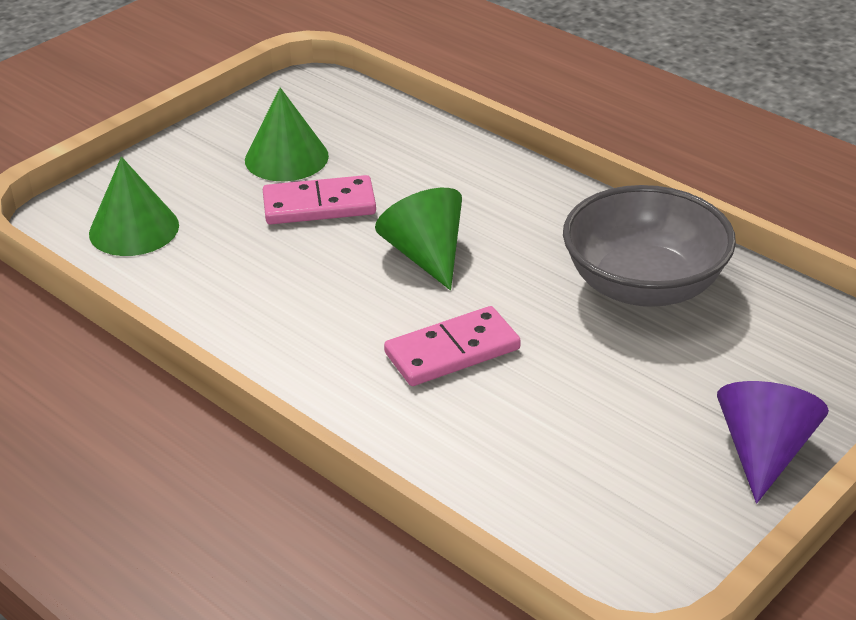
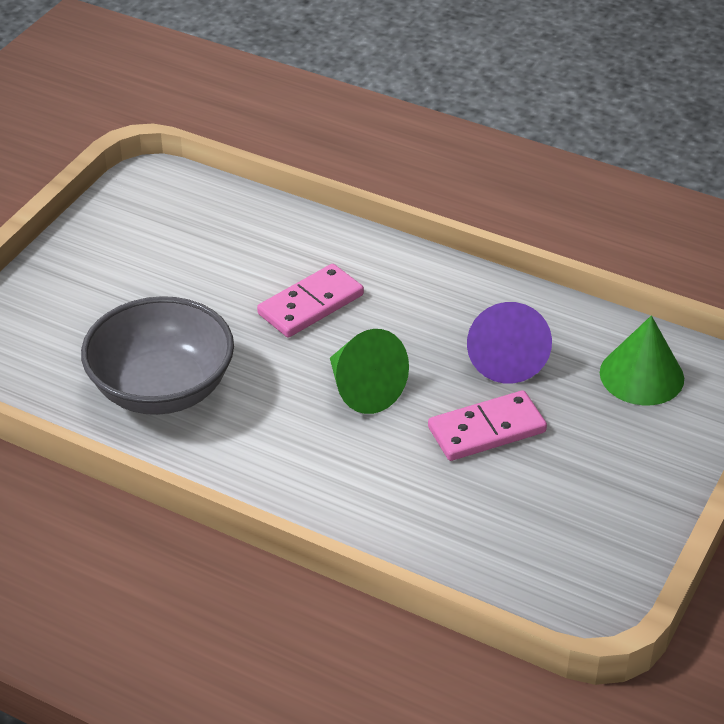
camera: 165 degrees right, 5 degrees up
(286, 158) = (552, 486): green cone -> none
(764, 451) = (67, 265): purple cone -> purple cone (506, 359)

